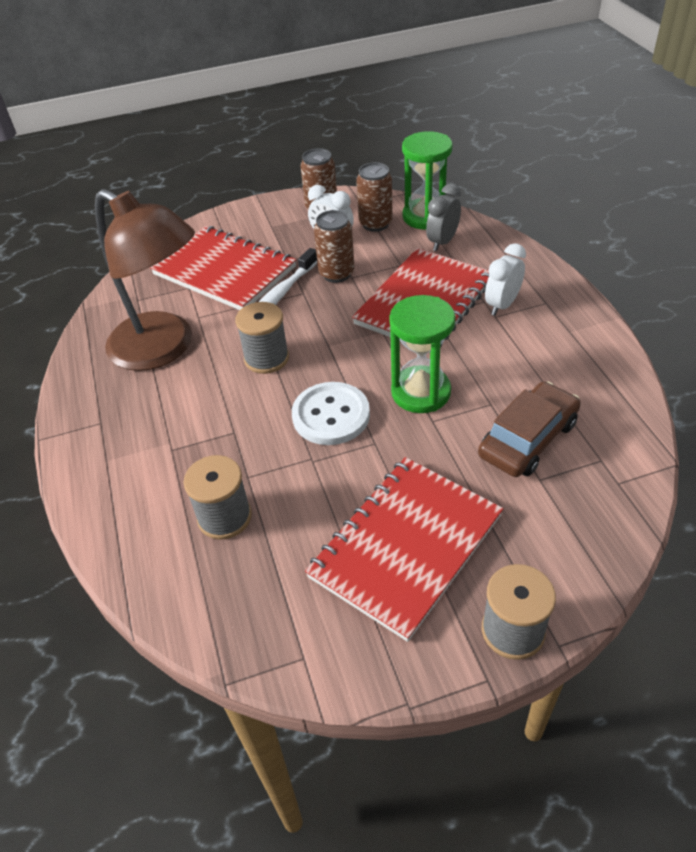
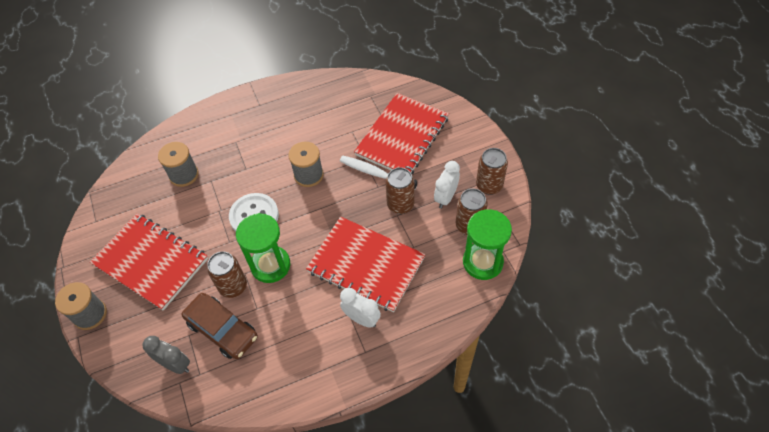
camera: 85 degrees right, 10 degrees up
(163, 349) = (320, 120): brown lamp -> none
(442, 242) = (445, 276): grey clock -> grey clock (175, 364)
(456, 432) = (233, 286): none -> brown can

